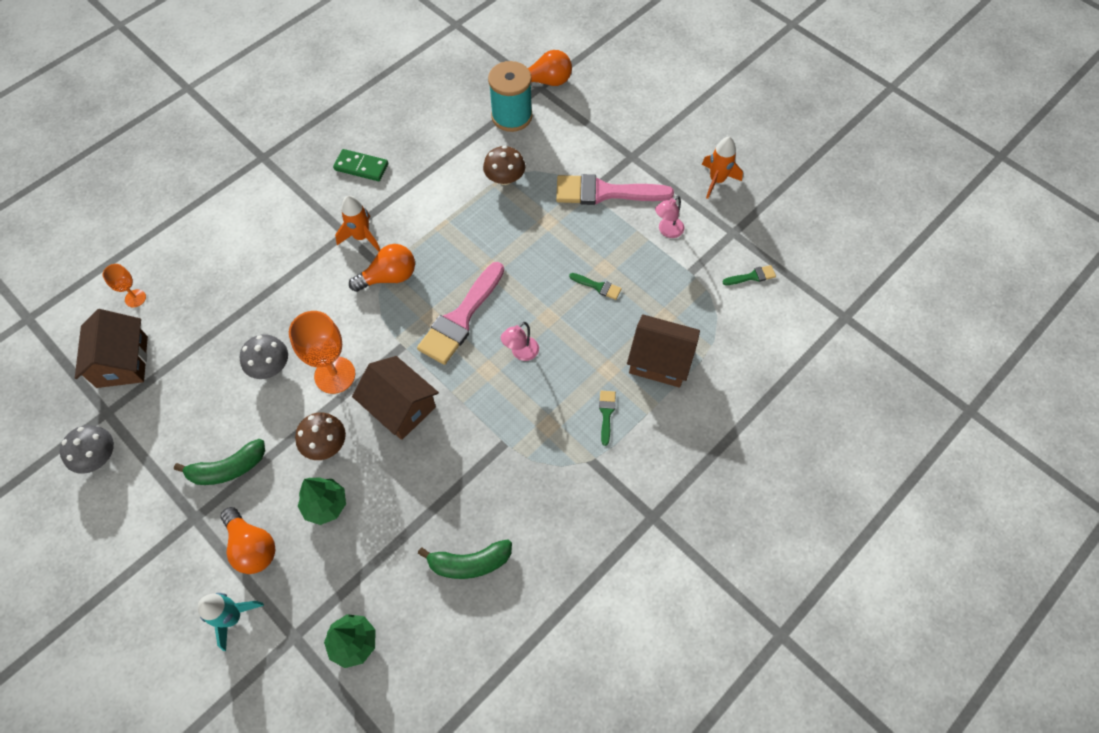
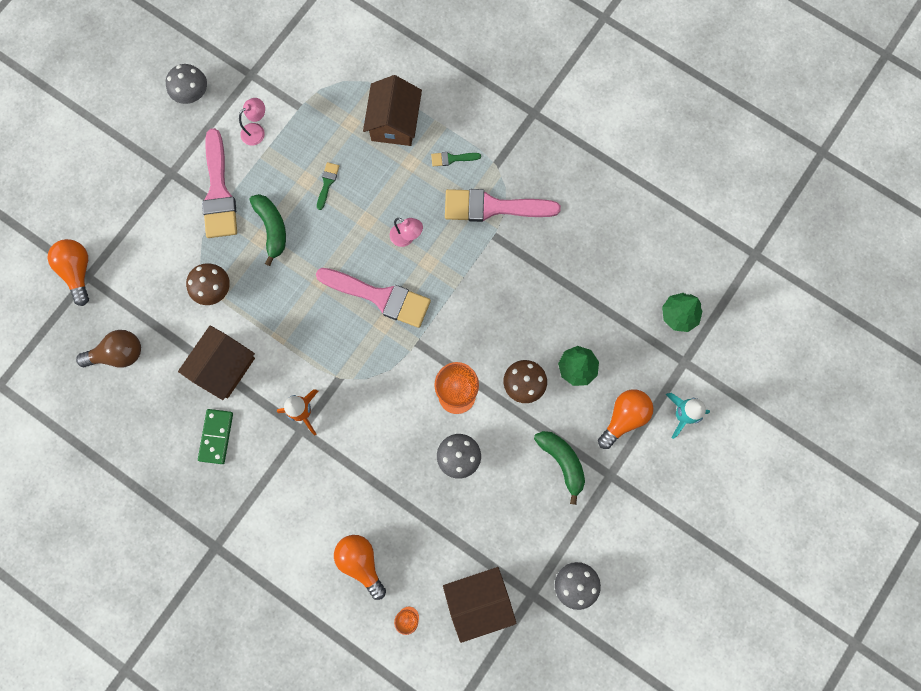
camera: 100 degrees left, 15 degrees up
(389, 277) = (345, 373): orange light bulb -> orange light bulb (361, 562)
(400, 407) = (477, 329): brown house -> brown house (224, 367)
(460, 104) = (118, 354): none -> brown light bulb
(469, 563) = (599, 242): green banana -> green banana (272, 228)
(512, 116) = (131, 297): turquoise spool -> none
(539, 447) = (492, 207): none -> pink brush
(667, 231) = (257, 131): pink lamp -> pink lamp turned 75 degrees counterclockwise
(717, 180) = (192, 93): orange rocket -> grey mushroom
(752, 276) = (296, 55): green brush -> none

